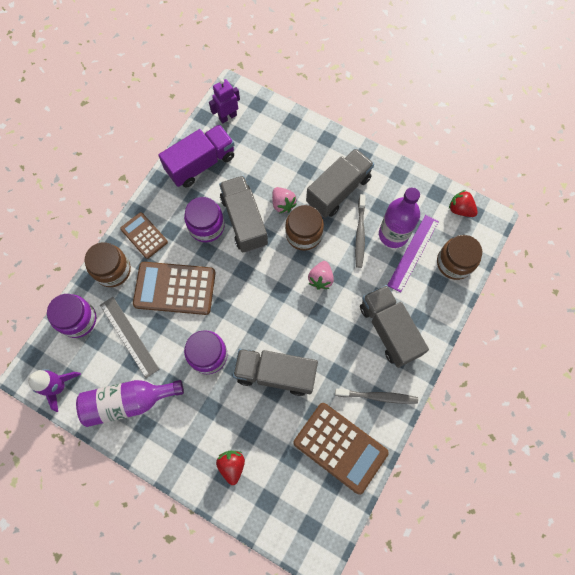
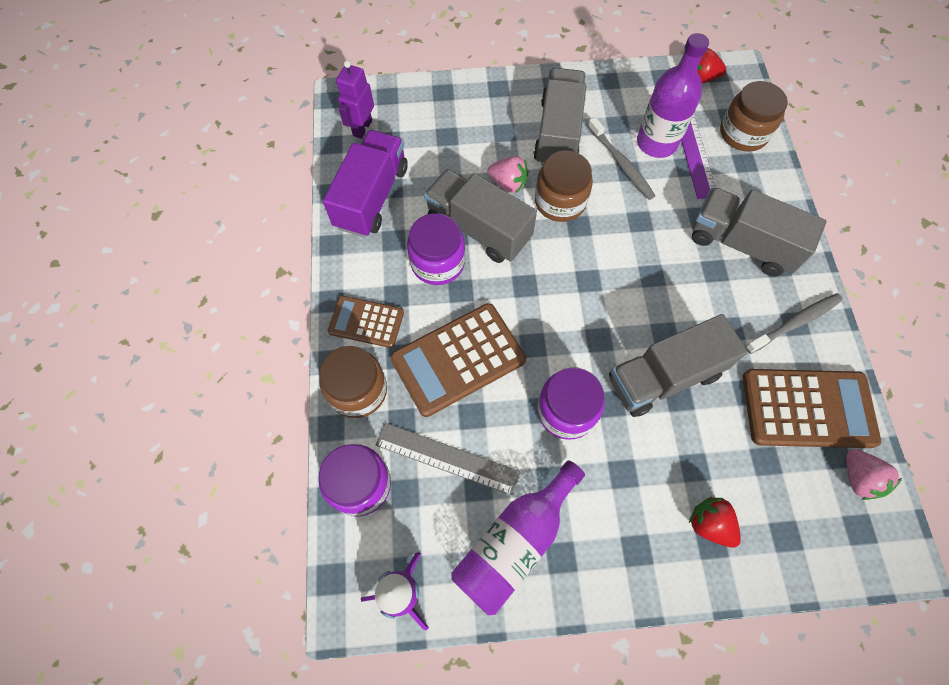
camera: 35 degrees left, 5 degrees down
(320, 279) = (621, 237): pink strawberry -> pink strawberry (858, 478)

